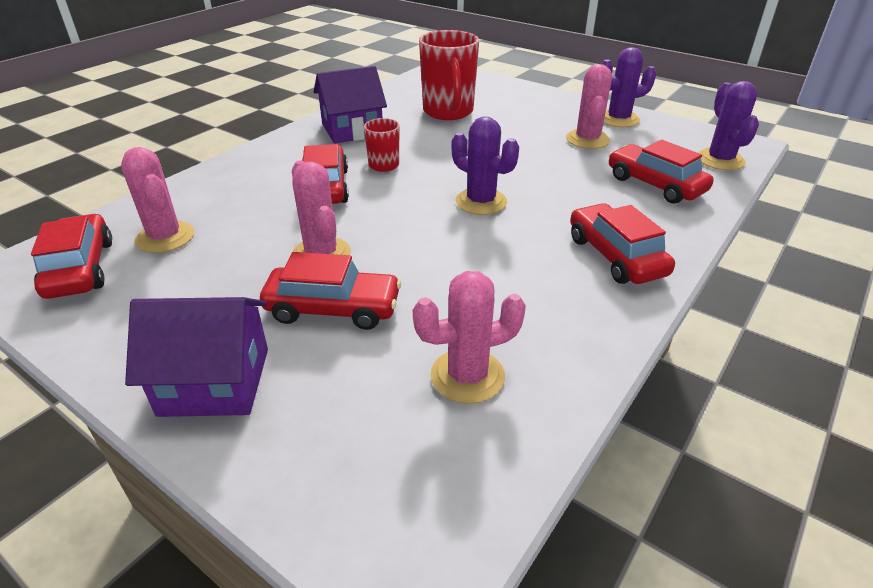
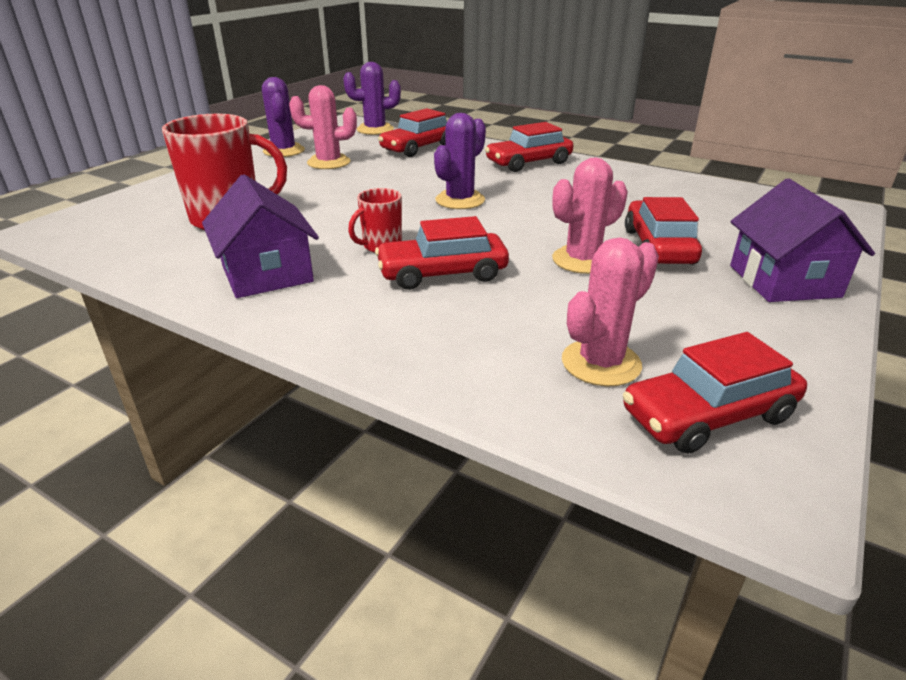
camera: 95 degrees left, 5 degrees down
(467, 376) = (690, 201): pink cactus -> none

